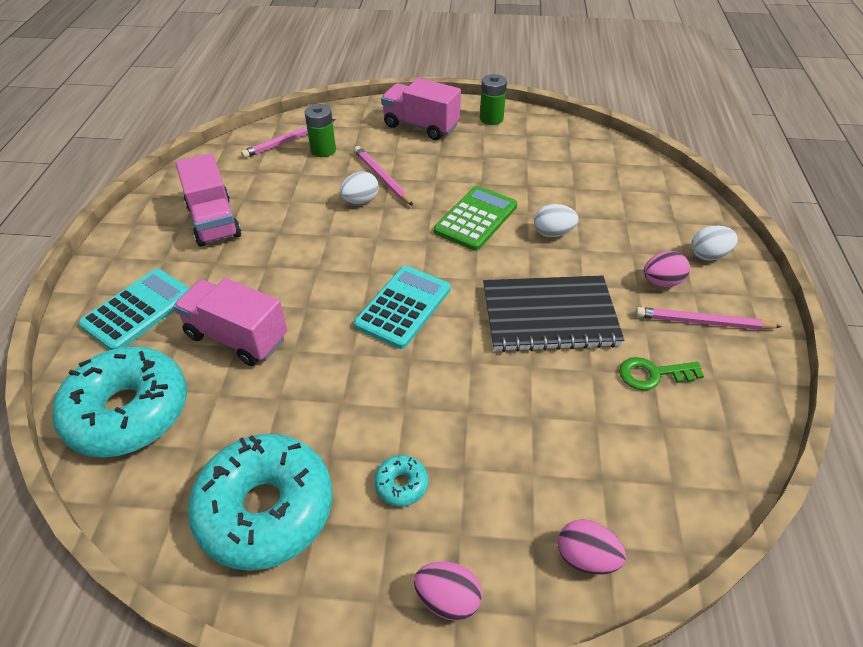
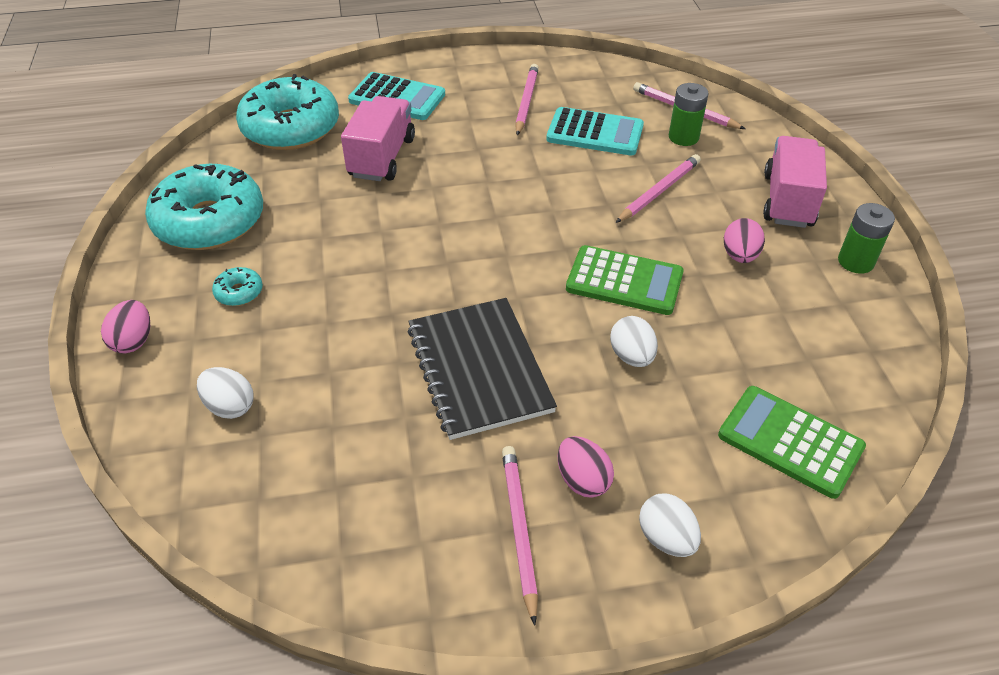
camera: 75 degrees right, 0 degrees up
(214, 221) = (526, 101): pink truck -> pink pencil
(360, 201) = (608, 184): white egg -> white egg (230, 406)
(403, 307) = (453, 251): turquoise calculator -> turquoise calculator (595, 133)
(586, 557) = (172, 430): pink egg -> pink egg (739, 256)
(636, 187) = (790, 441): none -> green calculator
(653, 374) = (412, 475): green key -> none

